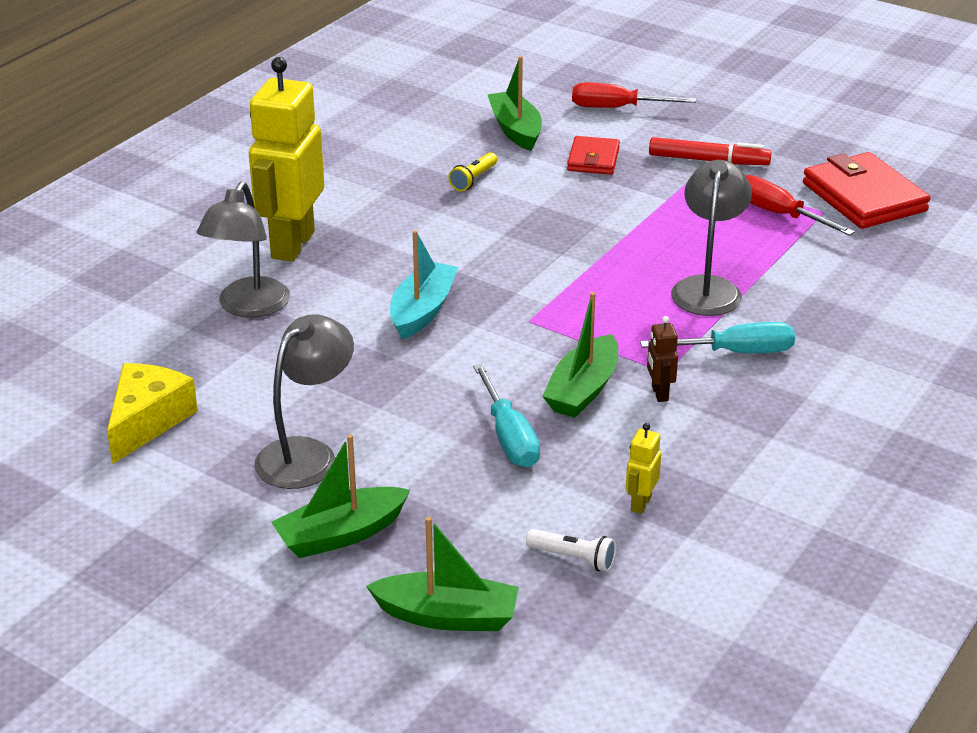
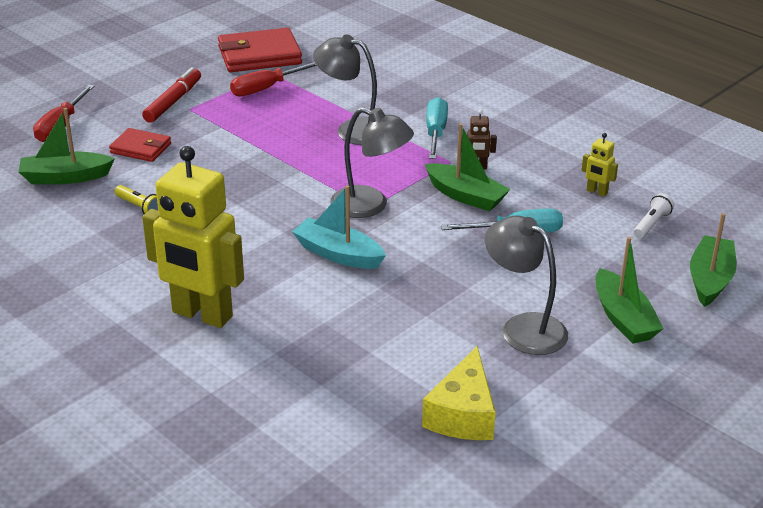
camera: 80 degrees left, 0 degrees up
(148, 421) = (462, 414): yellow cheese -> yellow cheese turned 105 degrees counterclockwise
(248, 307) = (299, 346): grey lamp -> grey lamp (370, 206)

